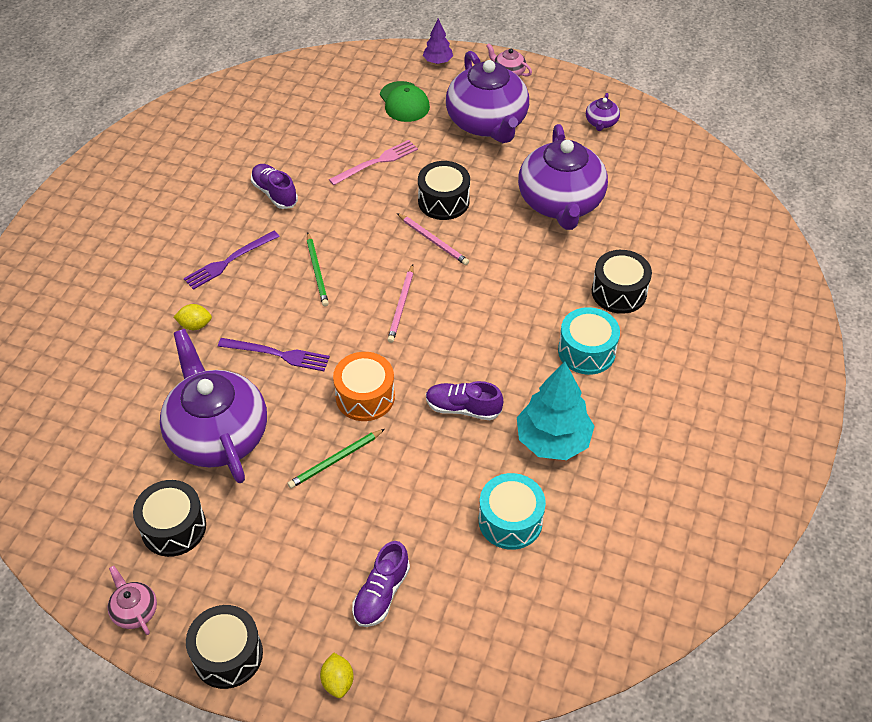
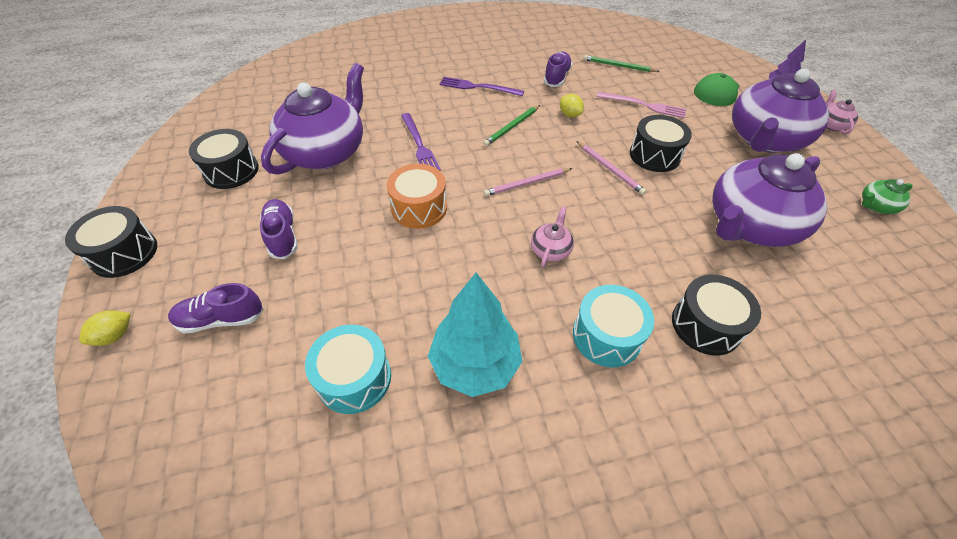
camera: 55 degrees right, 0 degrees up
(135, 610) = (150, 187): pink teapot -> pink teapot (550, 250)
(195, 325) = (411, 99): yellow lemon -> yellow lemon (569, 114)
(336, 460) = (344, 222): green pencil -> green pencil (618, 66)
(433, 241) = (609, 169): pink pencil -> pink pencil turned 45 degrees counterclockwise
(463, 408) = (457, 274): purple shoe -> purple shoe (282, 235)
(601, 122) = (876, 206): purple teapot -> green teapot

